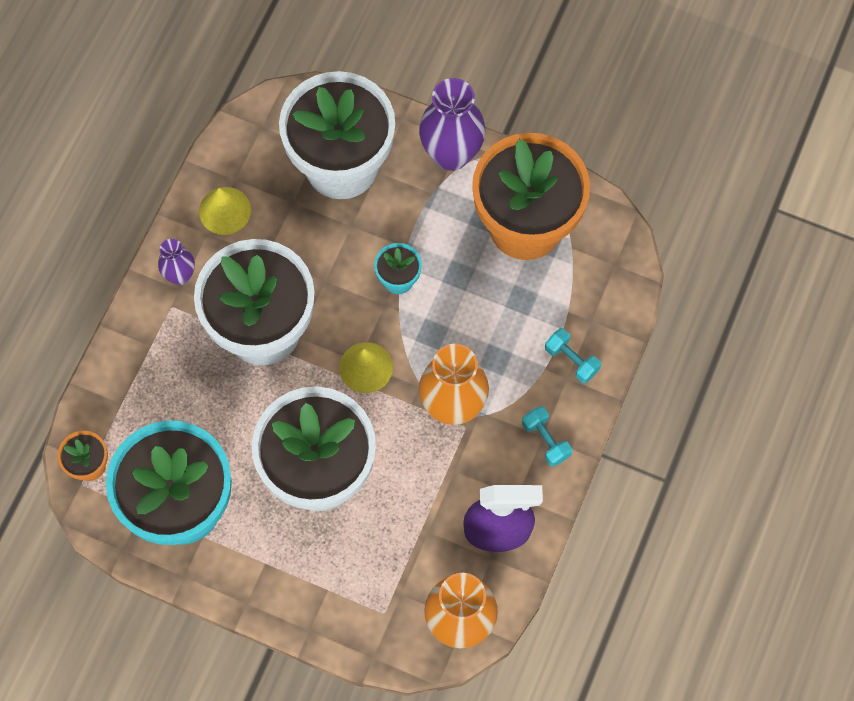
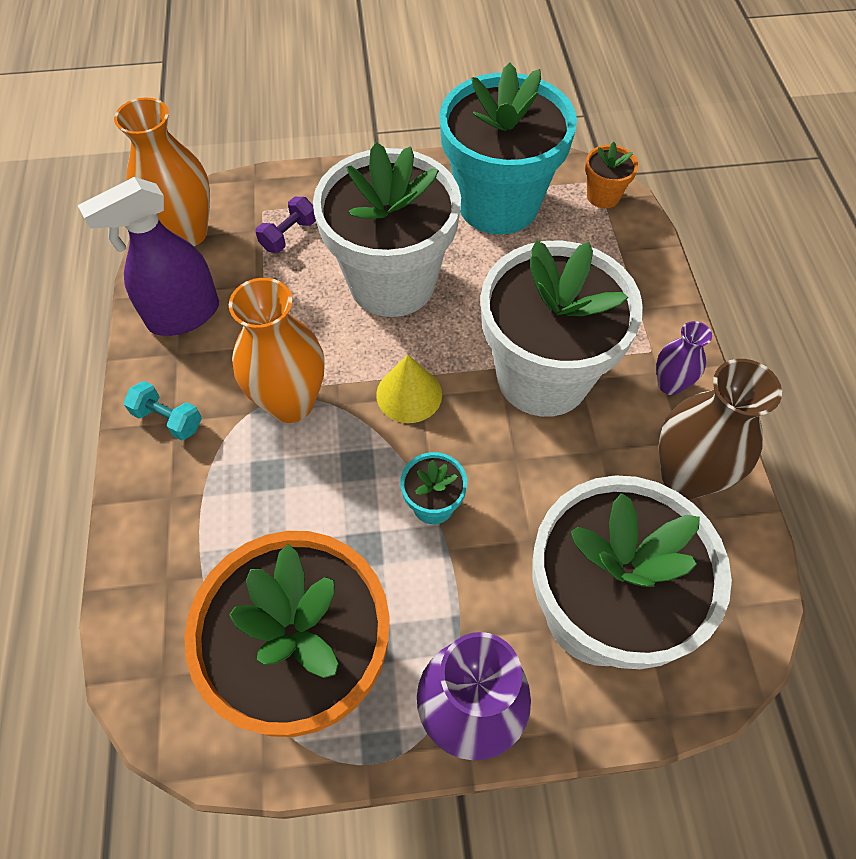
camera: 150 degrees right, 10 degrees down
(225, 210) = (685, 476): yellow cone -> brown vase
(375, 570) = (289, 235): none -> purple dumbbell
(571, 360) = (173, 519): turquoise dumbbell -> none

